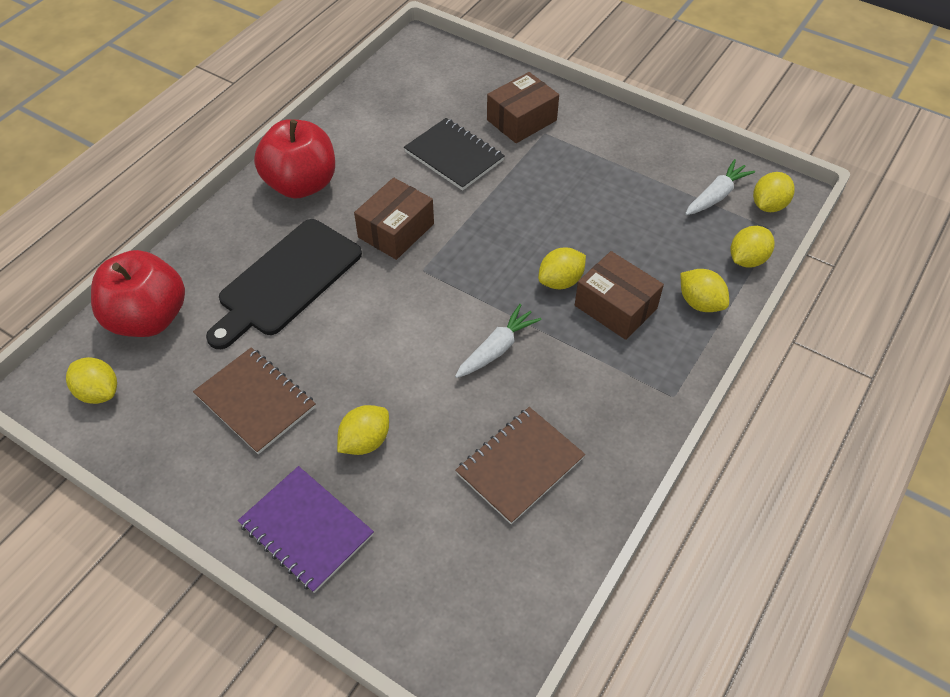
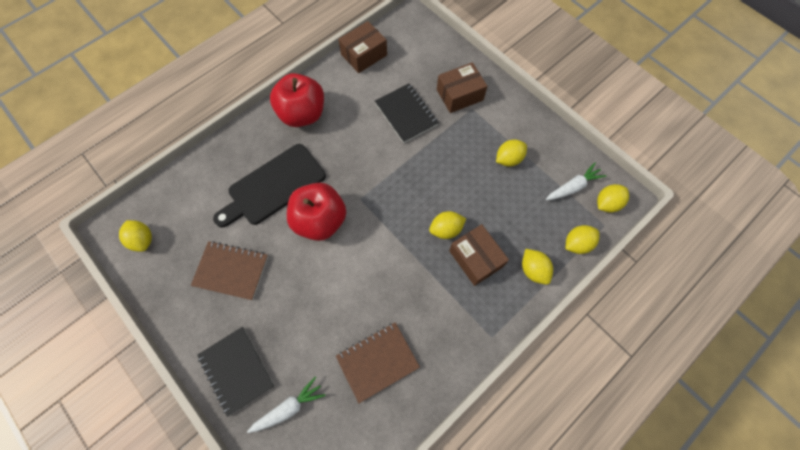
camera: 15 degrees right, 15 degrees up
(149, 318) = (184, 193): red apple -> red apple (320, 220)
(255, 401) = (231, 271): brown notebook -> brown notebook turned 45 degrees counterclockwise
(306, 530) = (236, 370): purple notebook -> black notebook
(365, 441) = (288, 317): yellow lemon -> yellow lemon (508, 159)
(396, 230) = (352, 164): brown box -> brown box (364, 55)
(497, 348) = (389, 271): white carrot -> white carrot (289, 408)

